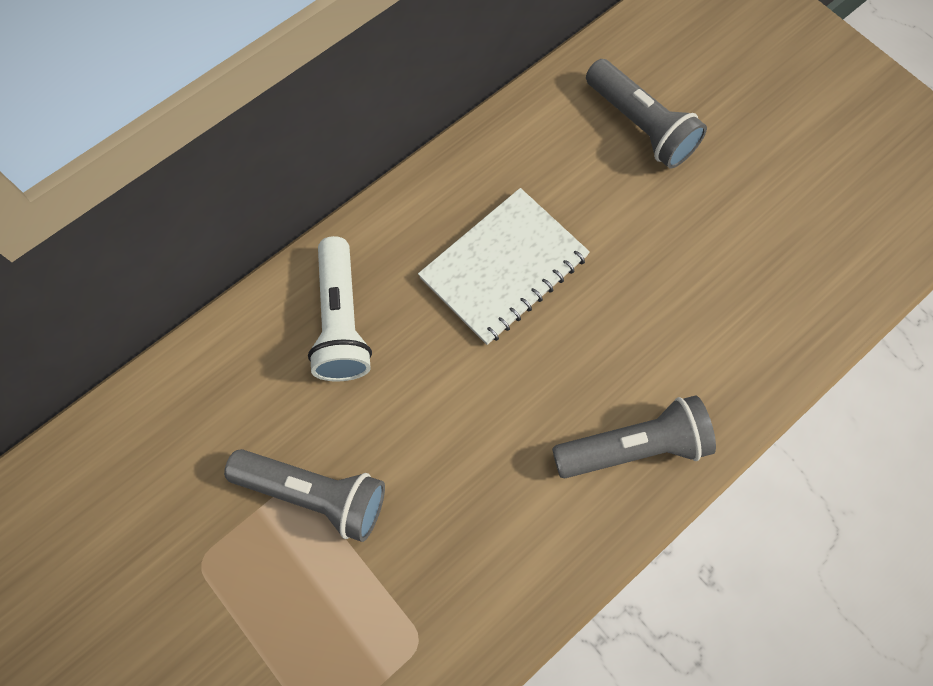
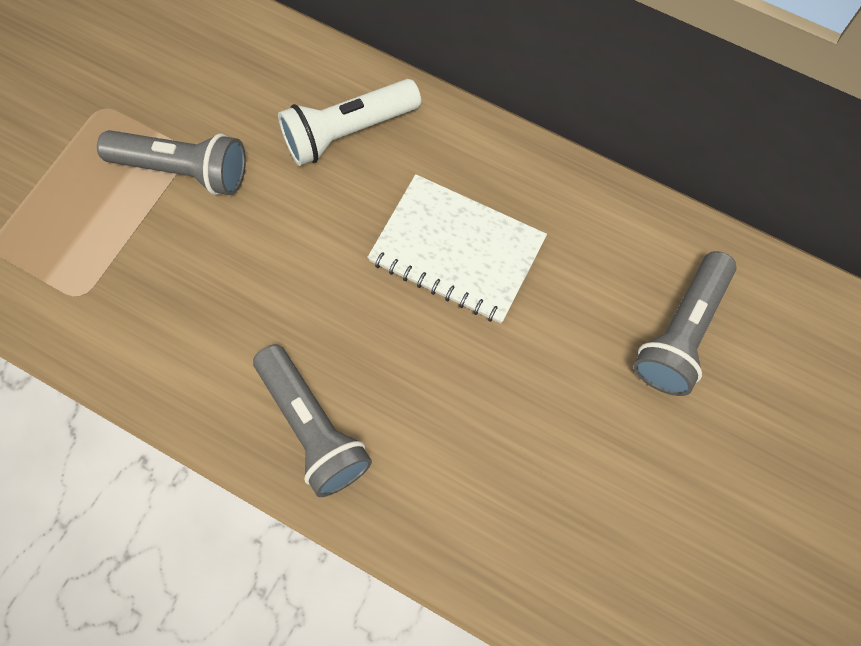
camera: 70 degrees right, 0 degrees up
(315, 493) = (183, 169): grey flashlight -> grey flashlight turned 75 degrees counterclockwise

